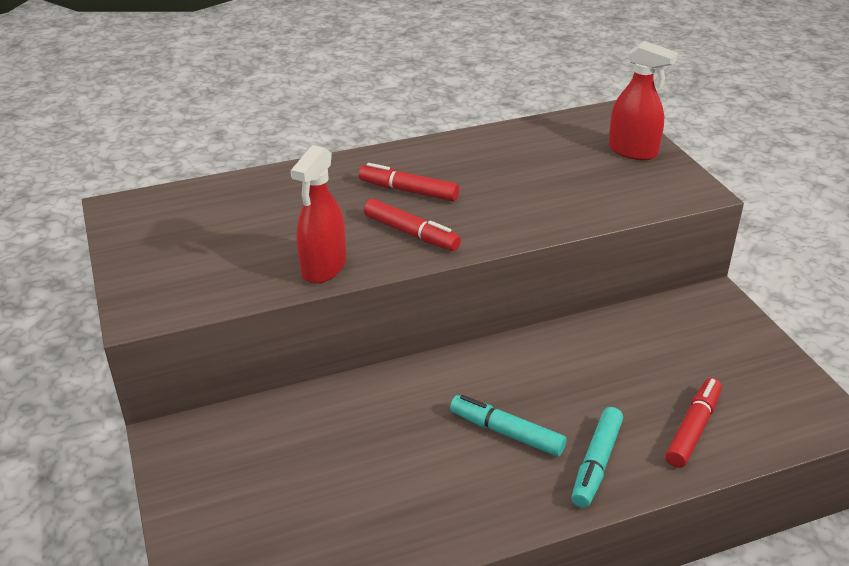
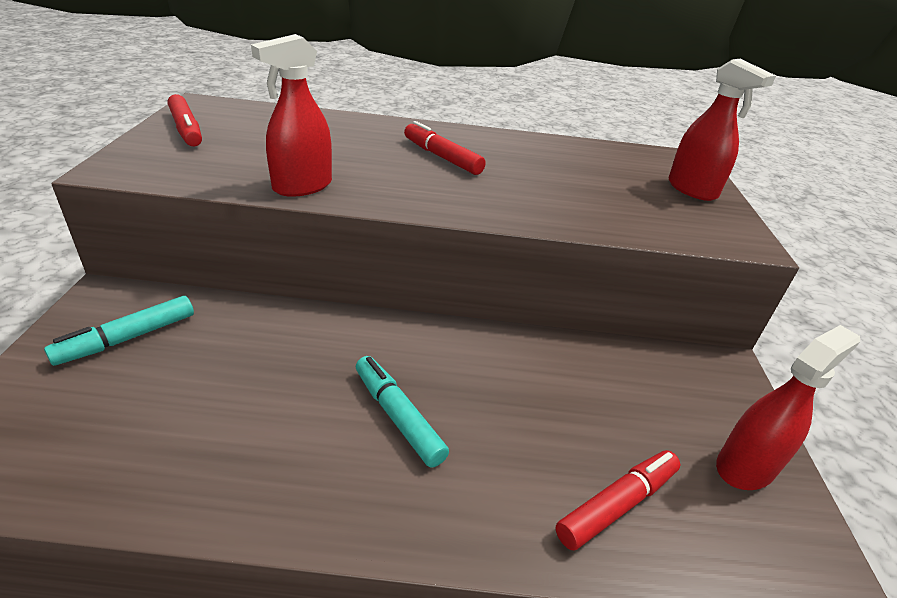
camera: 20 degrees right, 0 degrees up
(411, 233) = (411, 186): red marker -> red marker (186, 129)
(596, 464) = (470, 496): turquoise marker -> turquoise marker (127, 338)
(761, 370) = (745, 467): none -> red spray bottle

